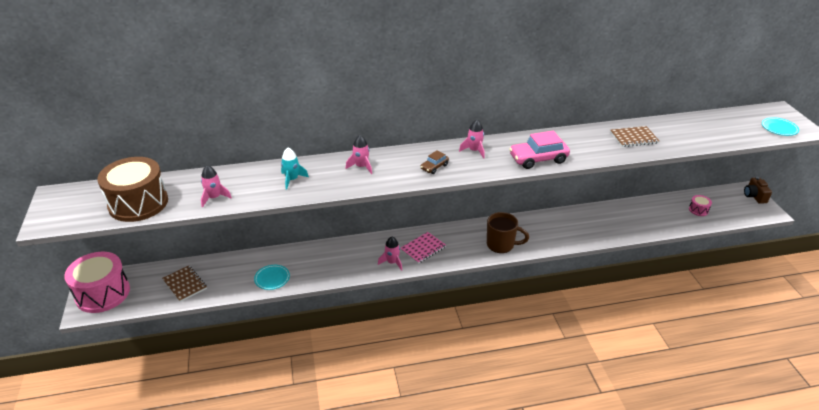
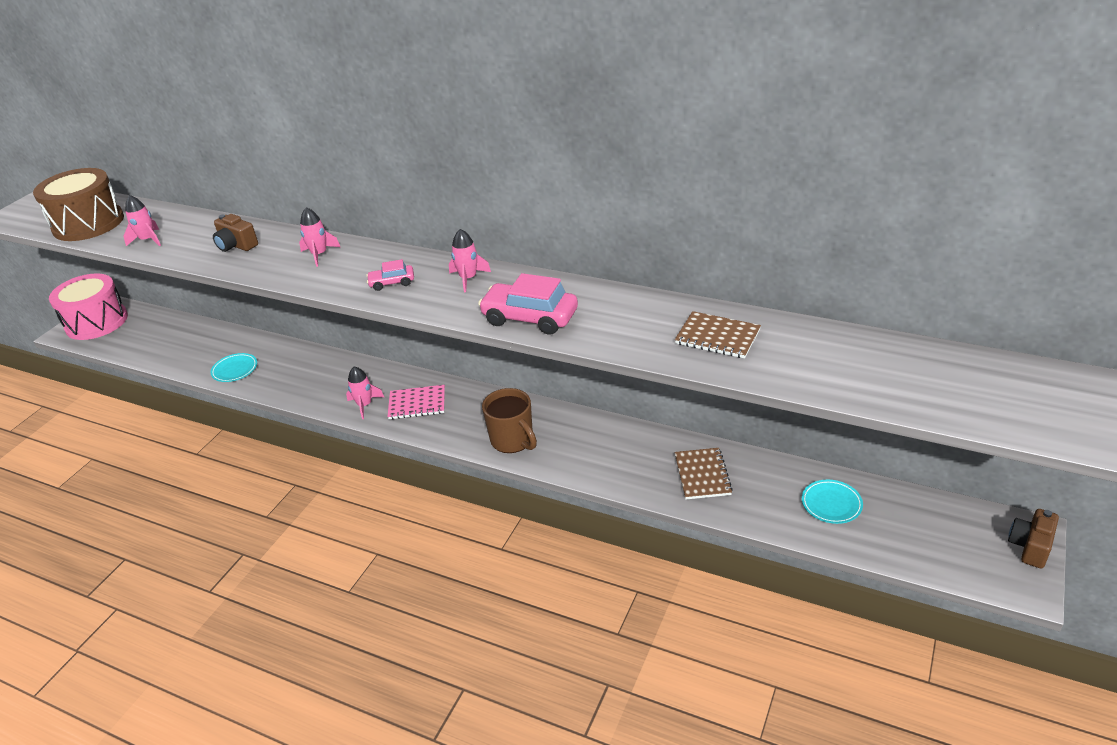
camera: 40 degrees right, 0 degrees up
(185, 284) = (162, 342): brown notebook -> brown notebook (702, 475)
(292, 179) = (236, 245): turquoise rocket -> brown camera
(434, 167) = (392, 283): brown car -> pink car
(698, 210) = (882, 522): pink drum -> none
(779, 128) = (1025, 415): turquoise plate -> turquoise plate (831, 504)

